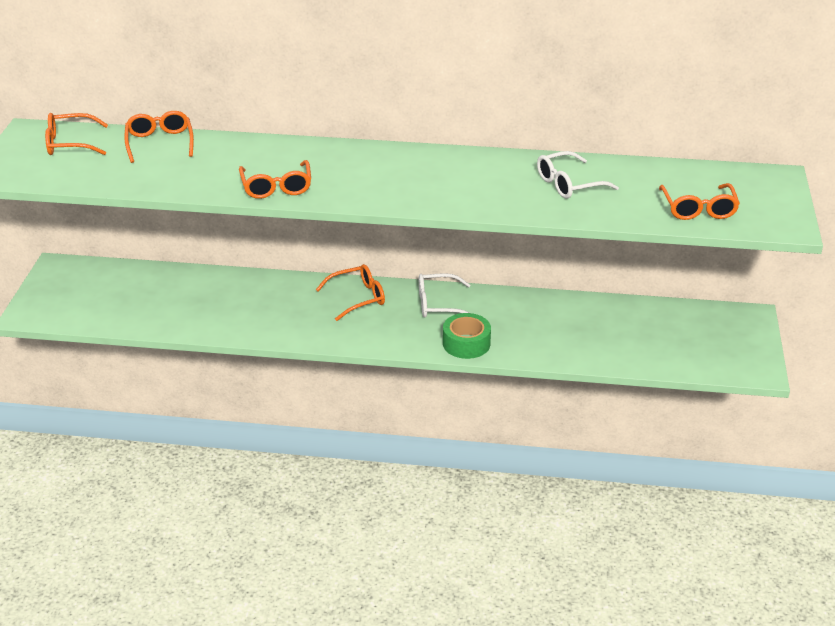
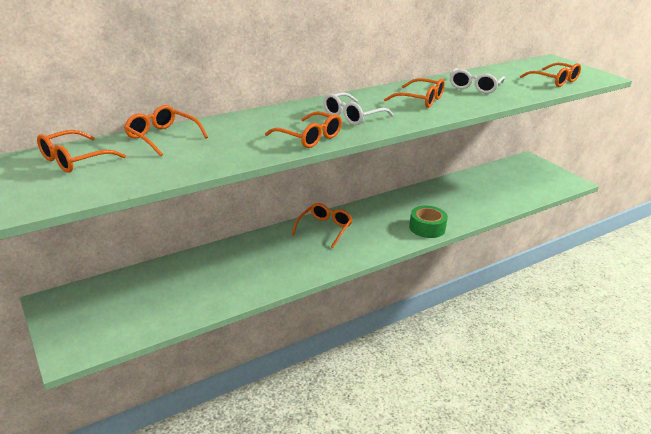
camera: 40 degrees left, 5 degrees down
(438, 304) = (378, 213): white glasses -> white glasses (352, 116)
(467, 180) = (420, 100): none -> orange glasses

